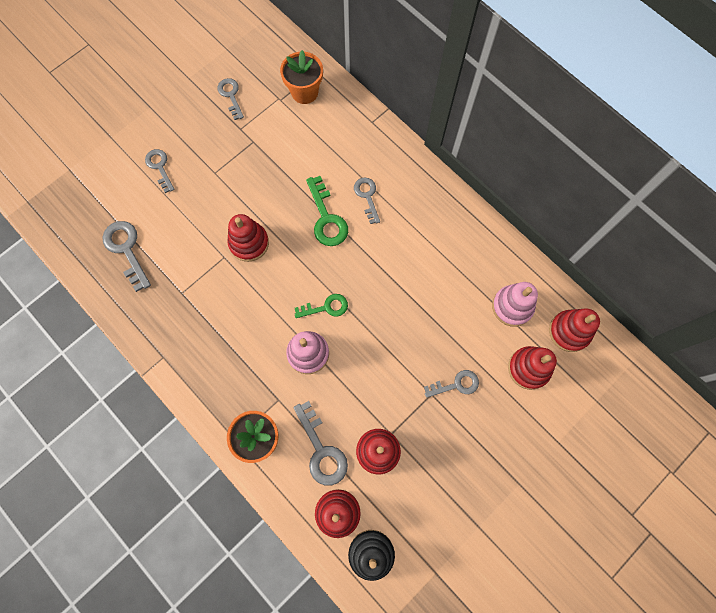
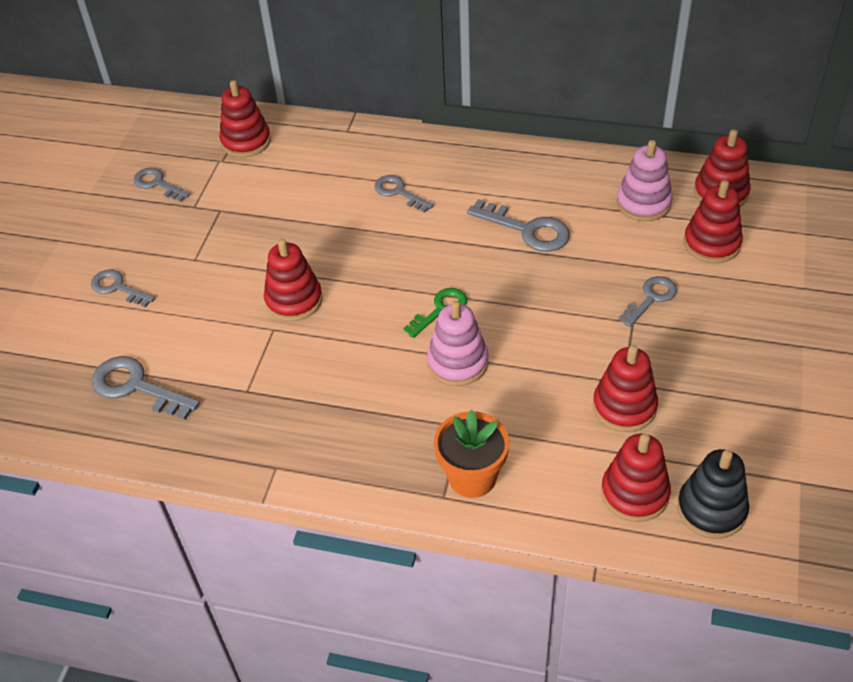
camera: 30 degrees left, 25 degrees down
(304, 92) = (246, 141): orange flower pot -> red stacking toy
(321, 450) = (559, 444): grey key -> grey key (527, 230)
(326, 218) = (369, 232): green key -> none

